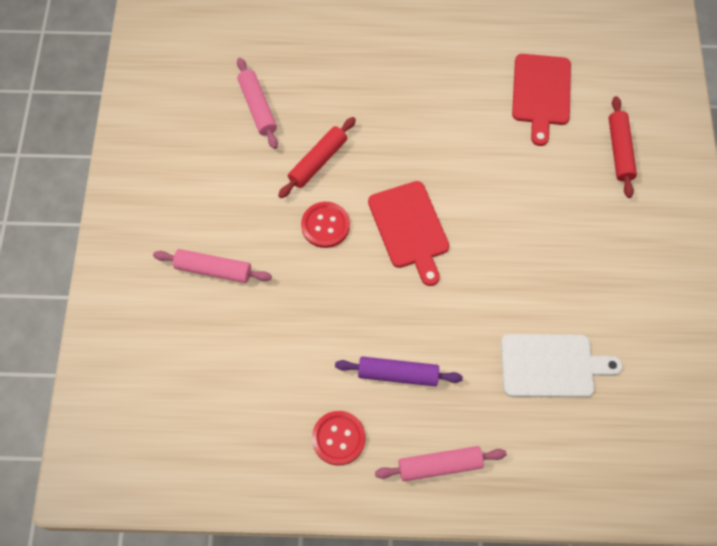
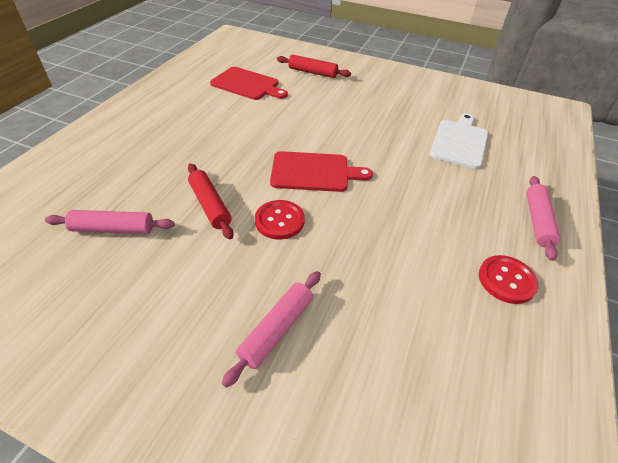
camera: 70 degrees left, 20 degrees down
(398, 374) = (448, 220): purple rolling pin -> none

